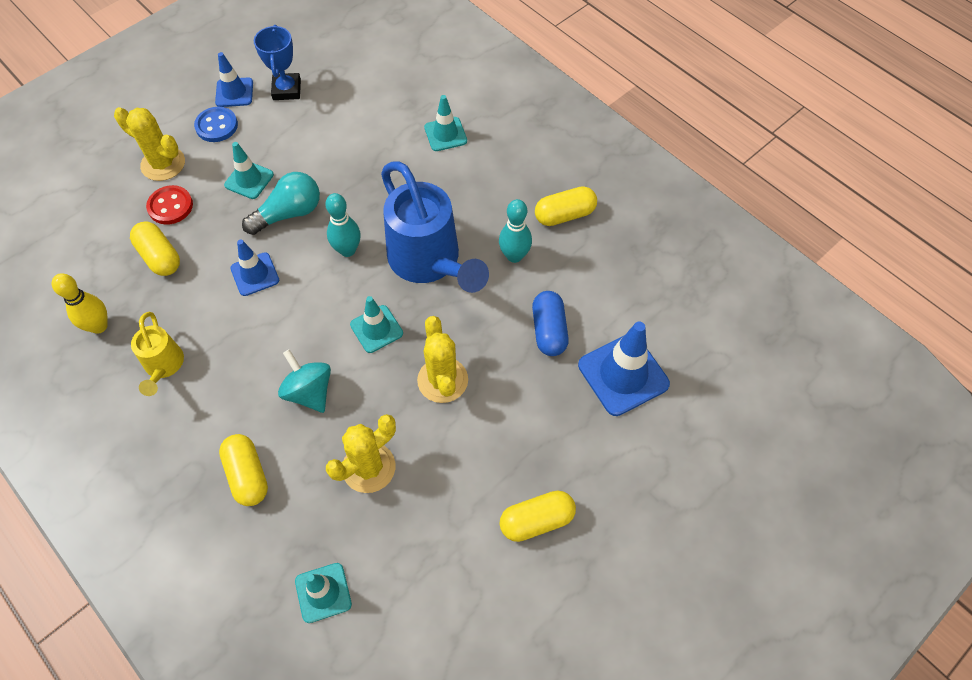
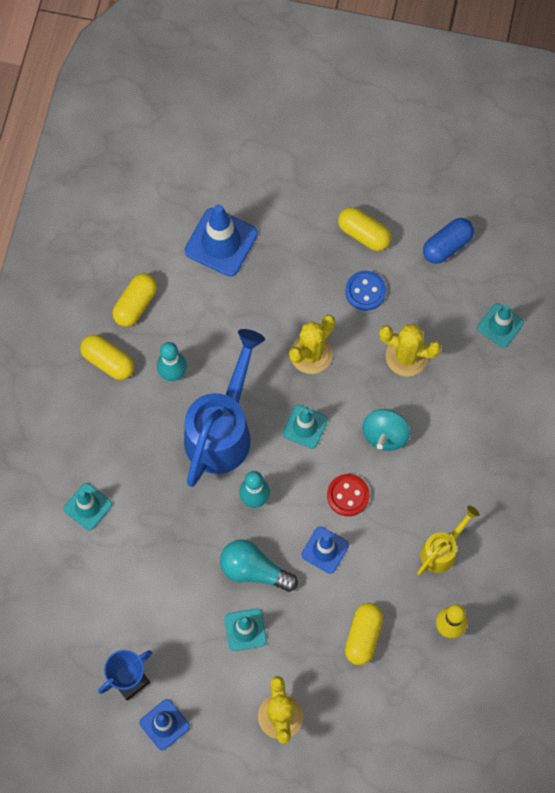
camera: 125 degrees left, 10 degrees up
(170, 206) = (314, 671): red button -> red button (348, 495)
(216, 126) = (211, 707): blue button -> blue button (365, 291)
(247, 475) = (469, 428): yellow capsule -> yellow capsule (135, 304)
(549, 330) = (221, 310): blue capsule -> blue capsule (447, 246)

